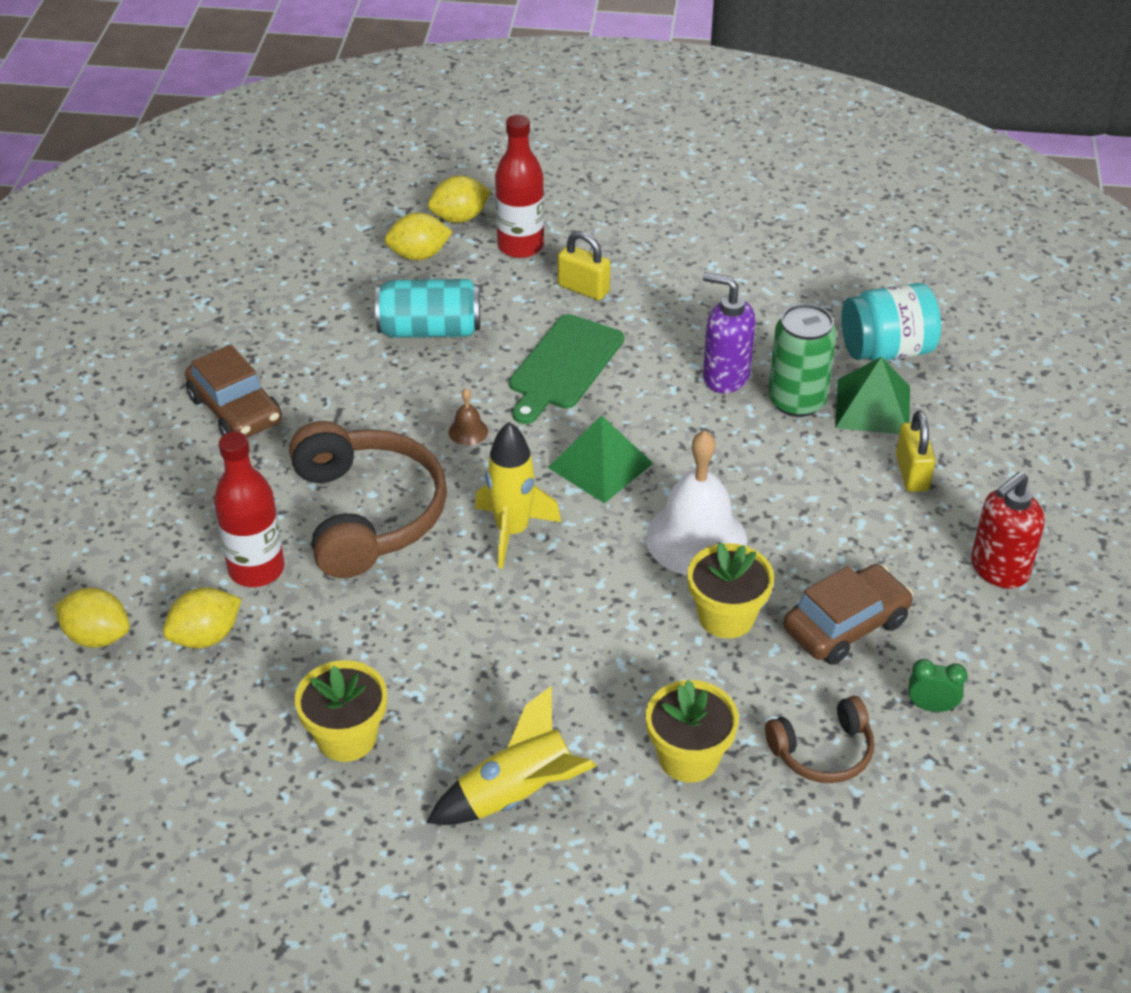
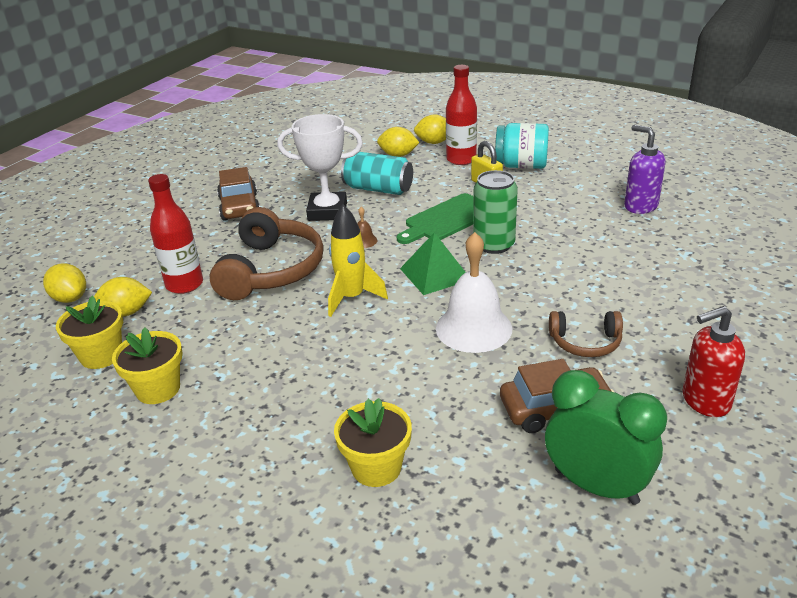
camera: 25 degrees right, 10 degrees down
(380, 389) = (327, 211): none -> white trophy
(517, 795) = (237, 457): yellow rocket -> none
(725, 377) = (552, 243): purple soap dispenser -> purple soap dispenser (640, 206)
(726, 616) = (465, 381): yellow flower pot -> yellow flower pot (101, 355)
(797, 401) = (595, 264): green can -> green can (494, 245)
(823, 752) = (485, 494): brown headphones -> brown headphones (585, 342)
(873, 406) = (652, 278): green pyramid -> none
(886, 350) = (679, 248): turquoise jar -> turquoise jar (521, 166)
(912, 473) = (661, 323): yellow padlock -> none
(931, 707) = (596, 486): green clock -> green clock, size x2.28

